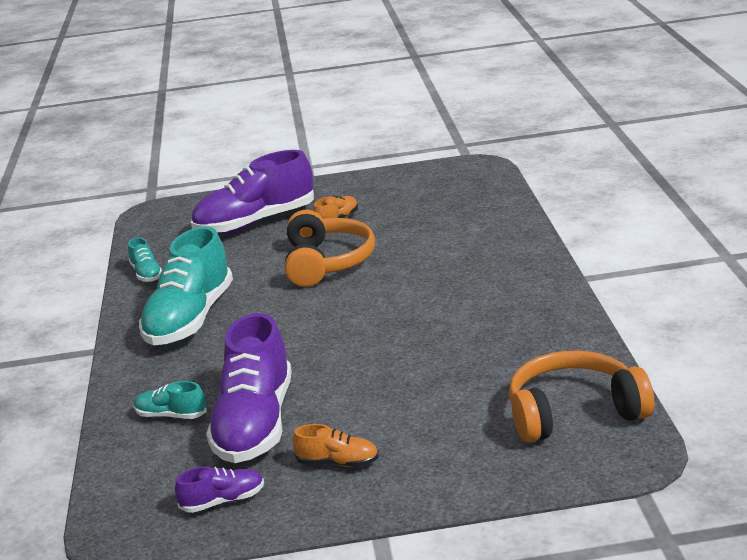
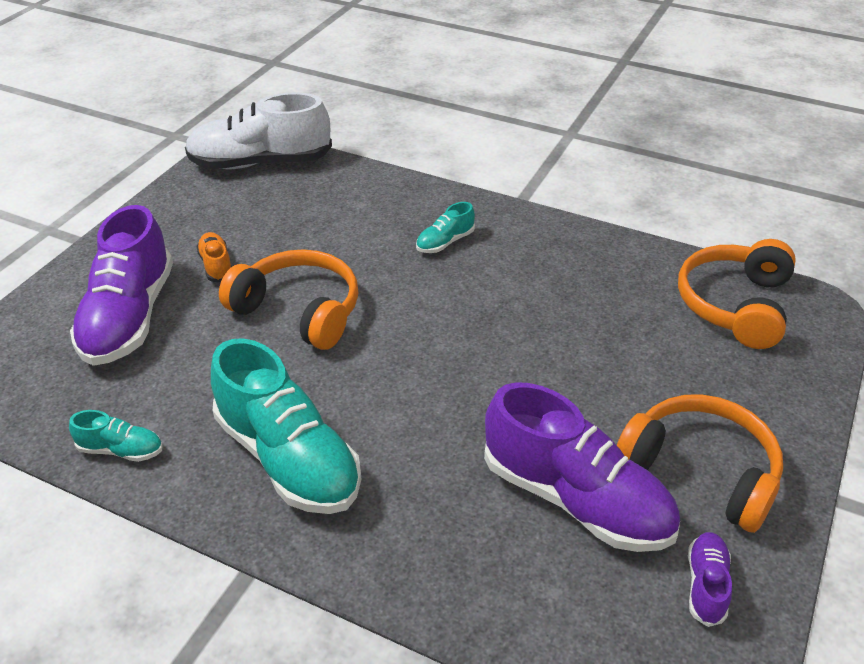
camera: 60 degrees left, 15 degrees up
(171, 415) = (492, 560): turquoise shoe -> turquoise shoe (445, 242)
(338, 463) = (700, 471): orange shoe -> orange headphones
(469, 179) = (260, 163): none -> white shoe

